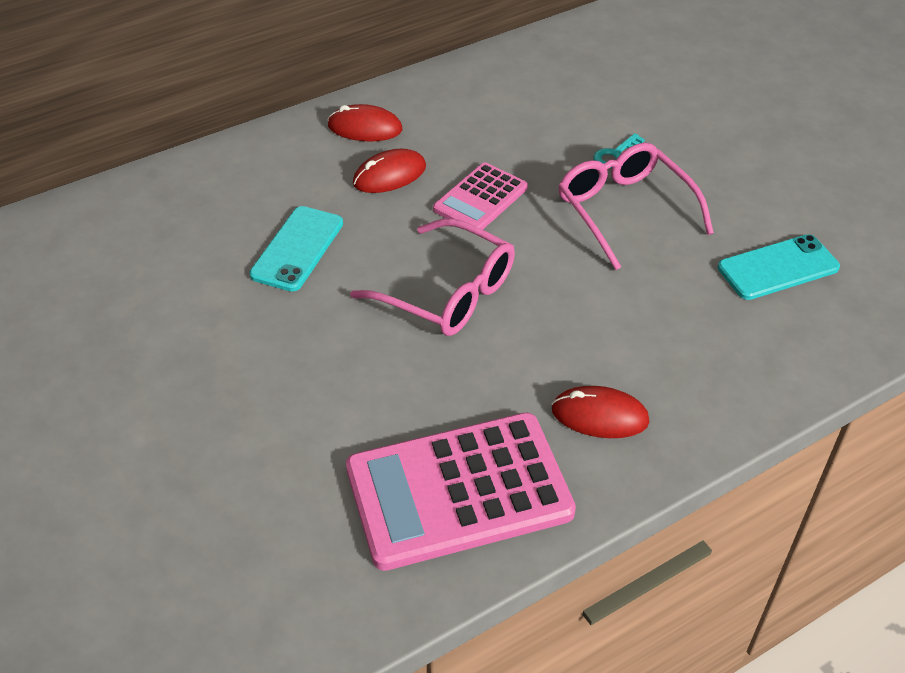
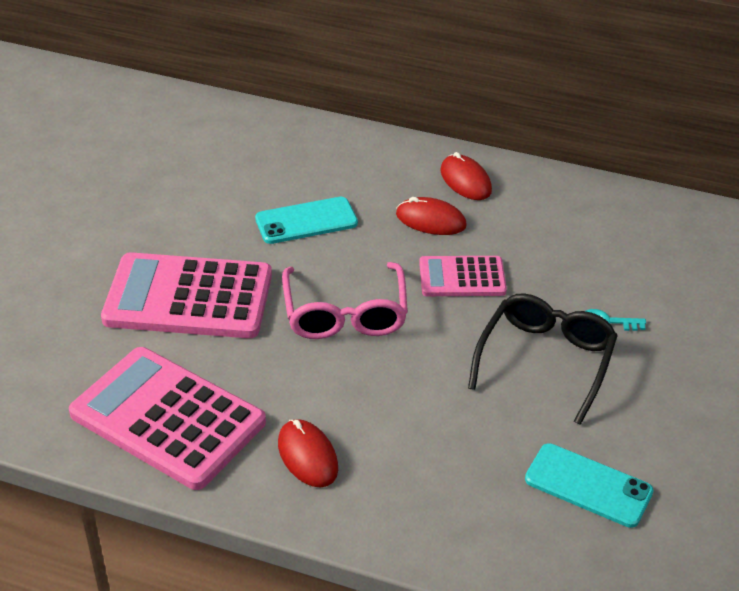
camera: 50 degrees right, 5 degrees down
(307, 386) = (188, 297): none -> pink calculator
(624, 211) = (545, 361): pink glasses -> black glasses

